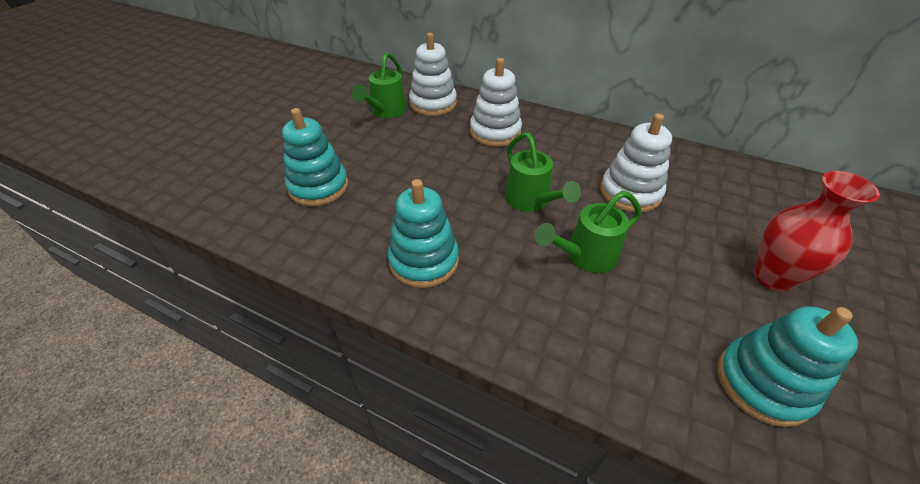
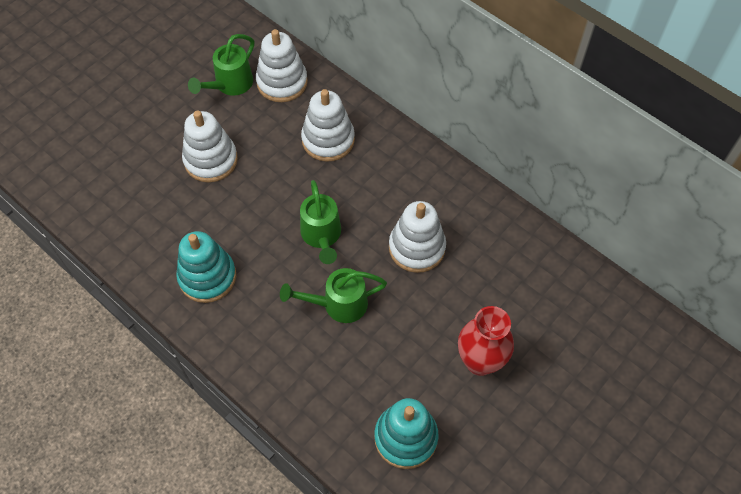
camera: 15 degrees right, 15 degrees up
(319, 187) = (142, 176): turquoise stacking toy -> none
(388, 163) = (211, 160): none -> white stacking toy

